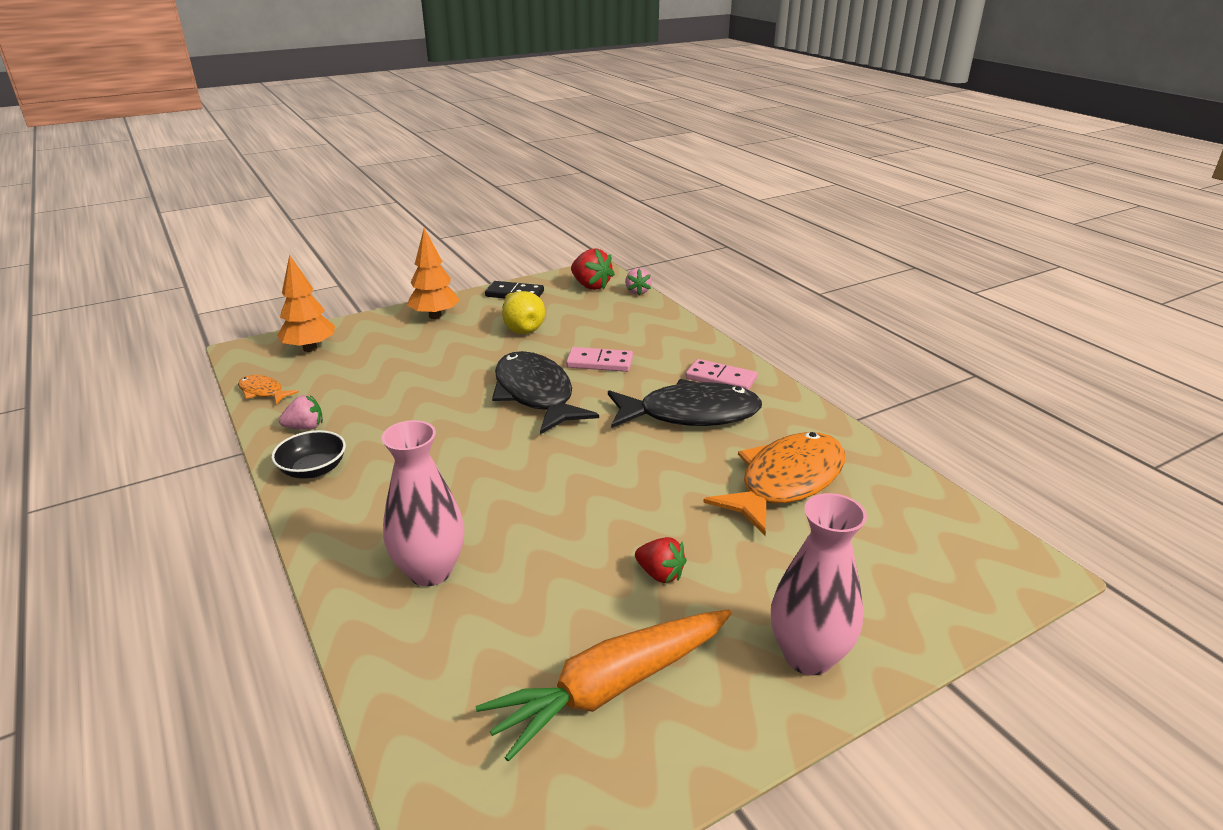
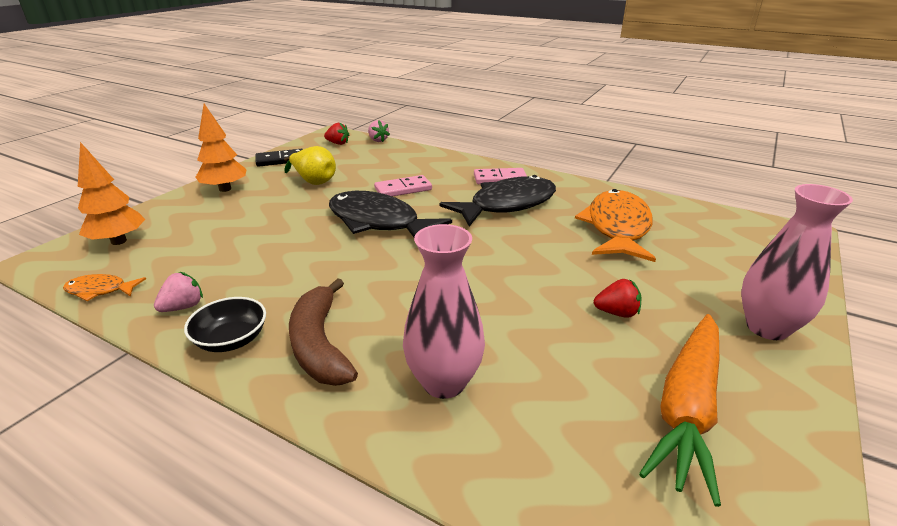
camera: 30 degrees left, 0 degrees up
(370, 499) = (320, 345): none -> brown banana
(591, 286) = (338, 143): red strawberry -> red strawberry, size x0.65

